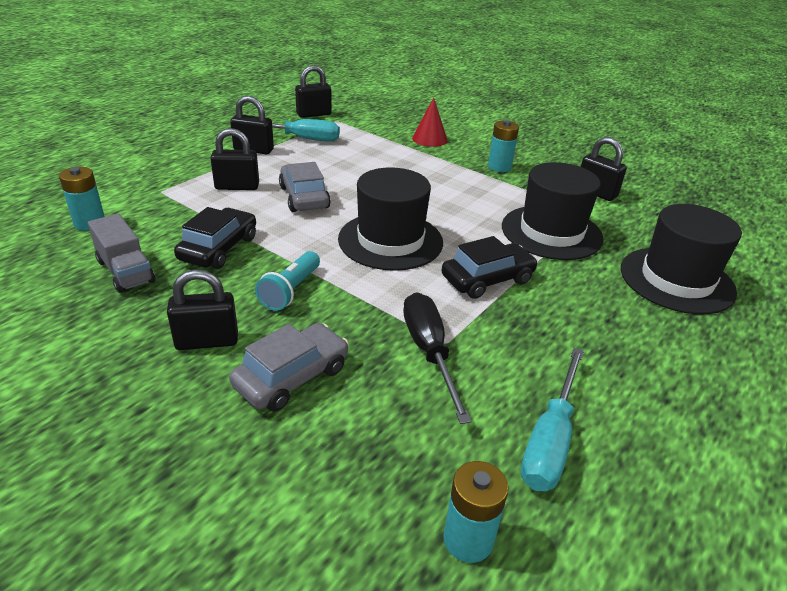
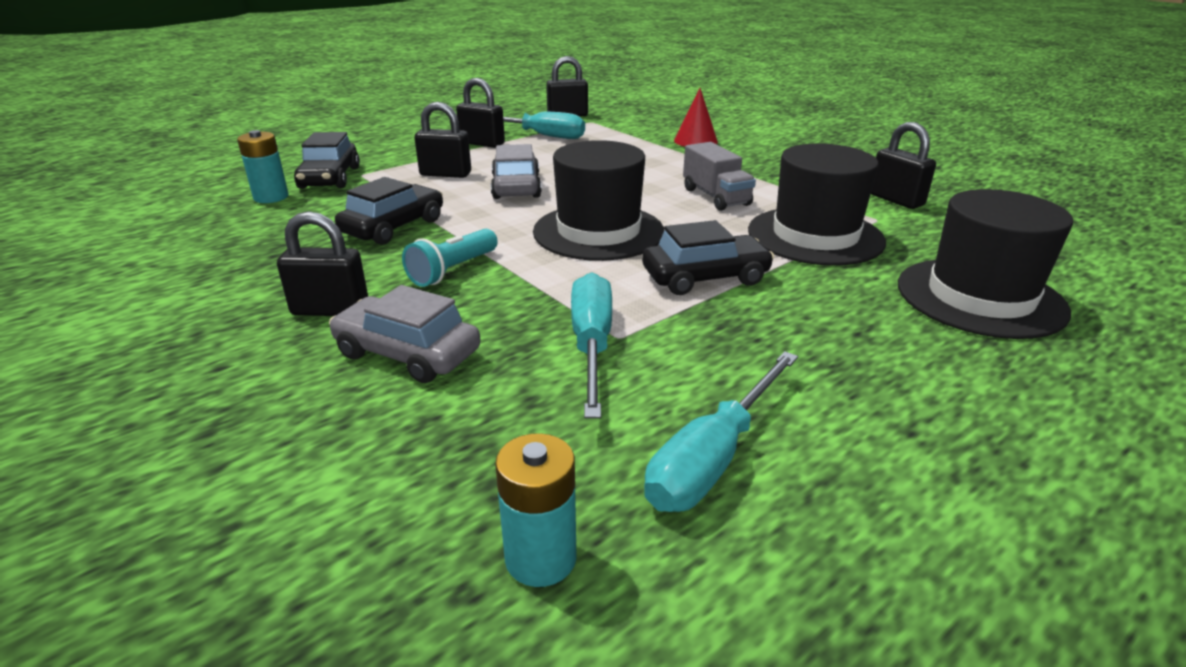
camera: 15 degrees right, 5 degrees down
(125, 271) = (281, 240): grey truck -> grey truck (715, 197)
(134, 197) = (330, 178): none -> black car
(292, 377) = (407, 353): grey car -> grey car turned 120 degrees counterclockwise
(429, 352) = (592, 345): black screwdriver -> turquoise screwdriver
(499, 167) = (773, 169): turquoise battery -> none

